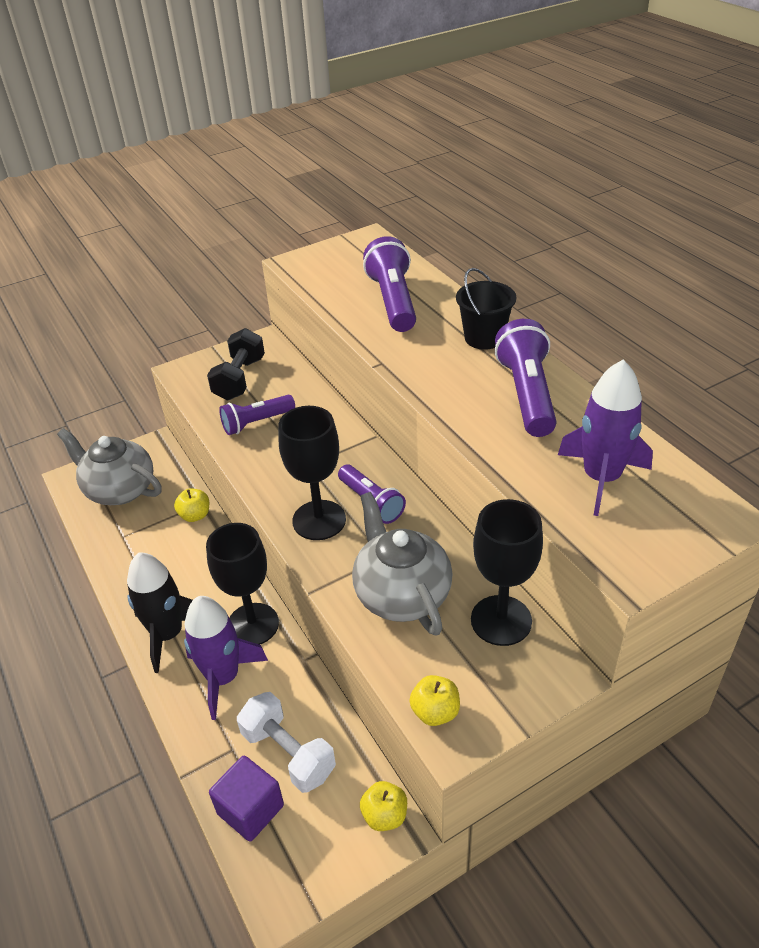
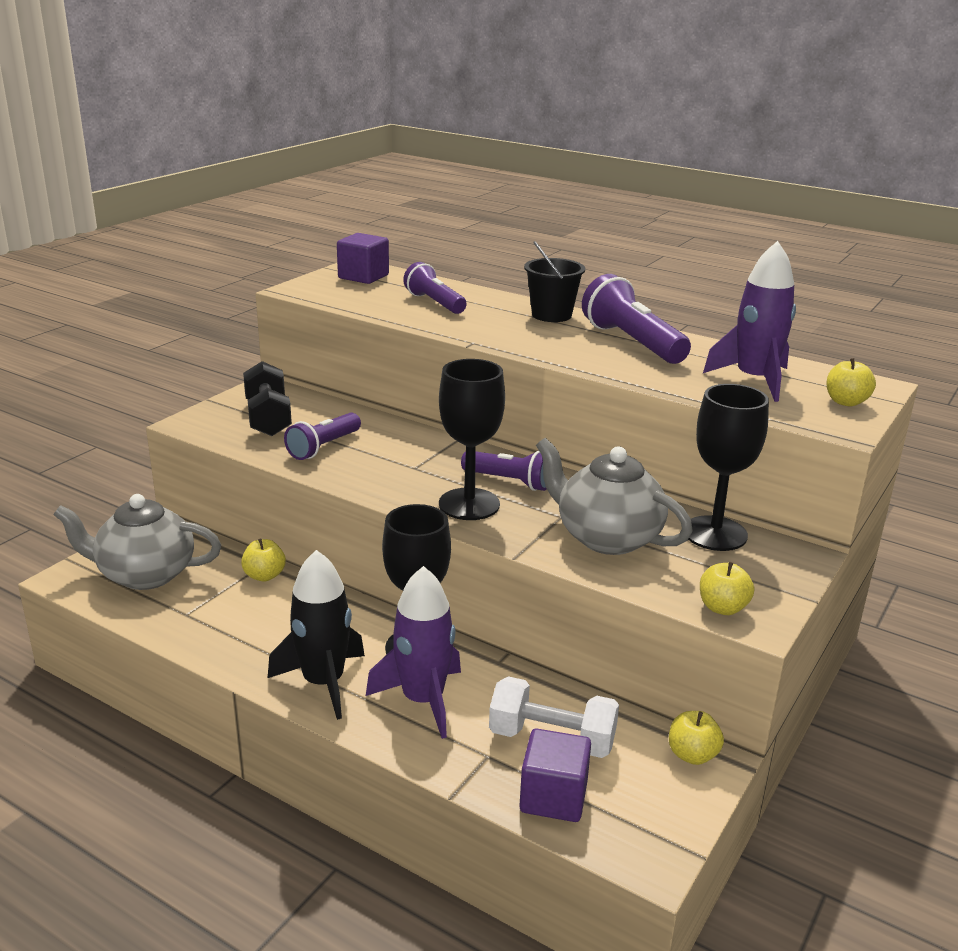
camera: 30 degrees left, 15 degrees down
(362, 253) = (363, 277): none -> purple cube
(393, 301) = (434, 303): purple flashlight -> purple flashlight, size x0.66
(670, 536) = (846, 402): none -> yellow apple

